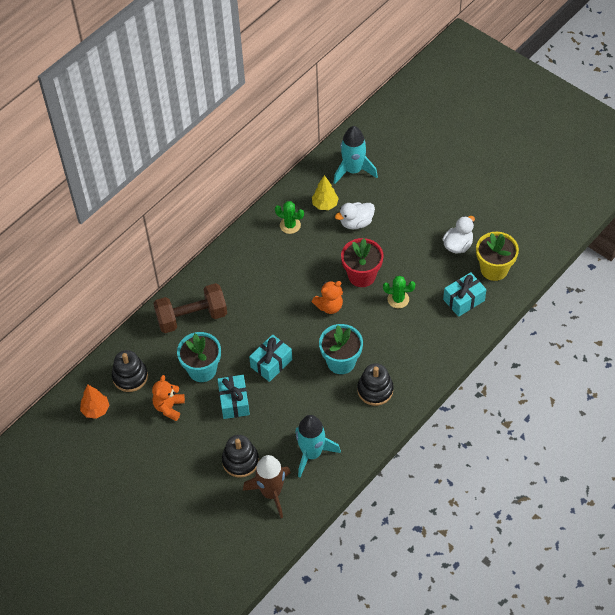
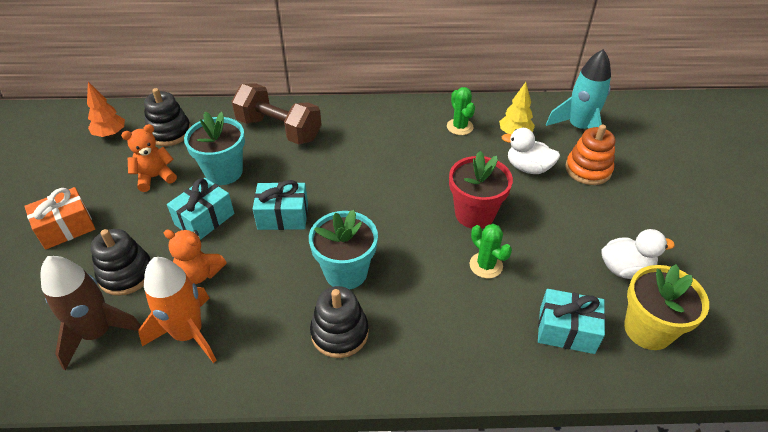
camera: 45 degrees right, 10 degrees down
(170, 473) = (66, 228): none -> orange gift
(312, 453) = (188, 333): turquoise rocket -> orange rocket
(329, 306) = (405, 214): orange teddy bear -> orange teddy bear (199, 273)
(386, 197) = (588, 169): none -> orange stacking toy

